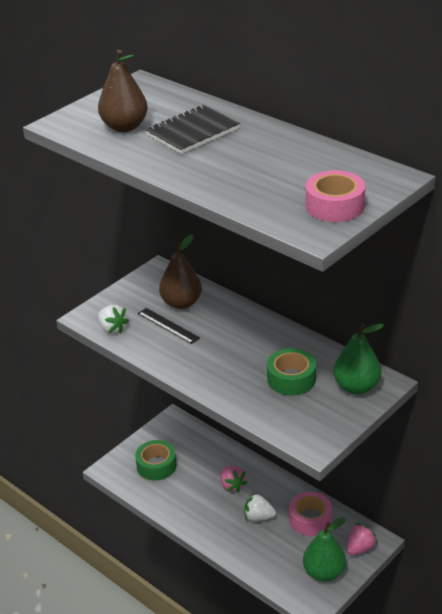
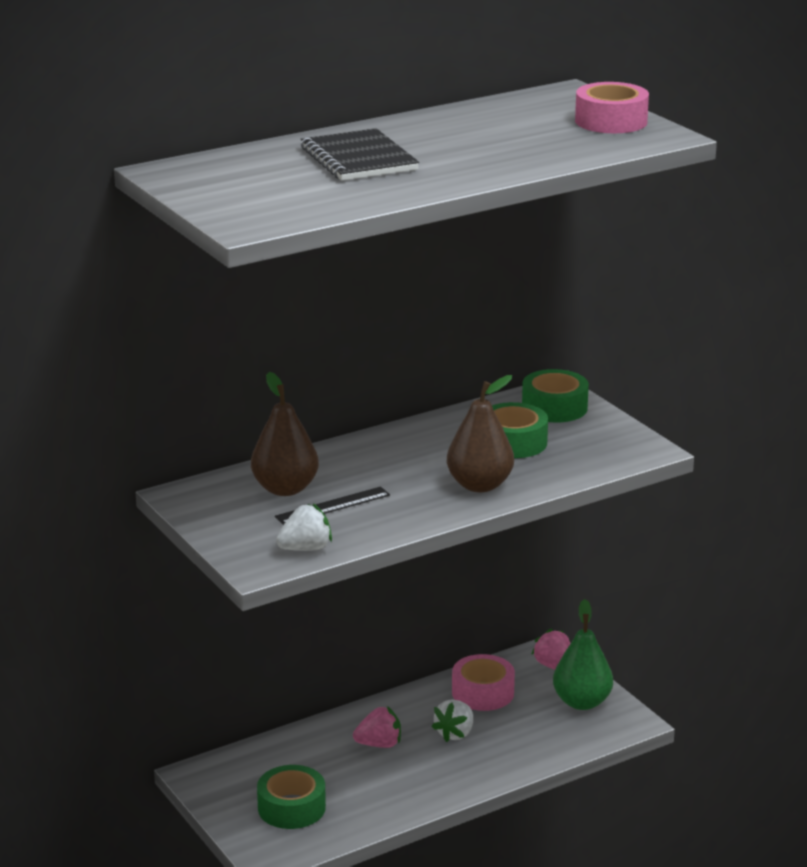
camera: 75 degrees left, 10 degrees down
(124, 127) = (302, 190): brown pear -> brown pear (480, 485)
(356, 387) = (554, 407): green pear -> green tape

